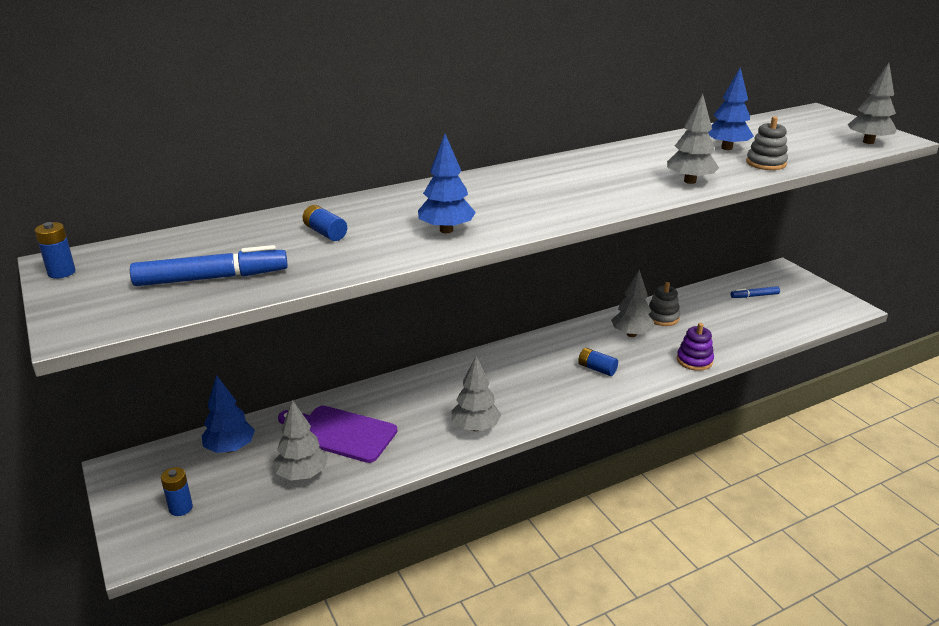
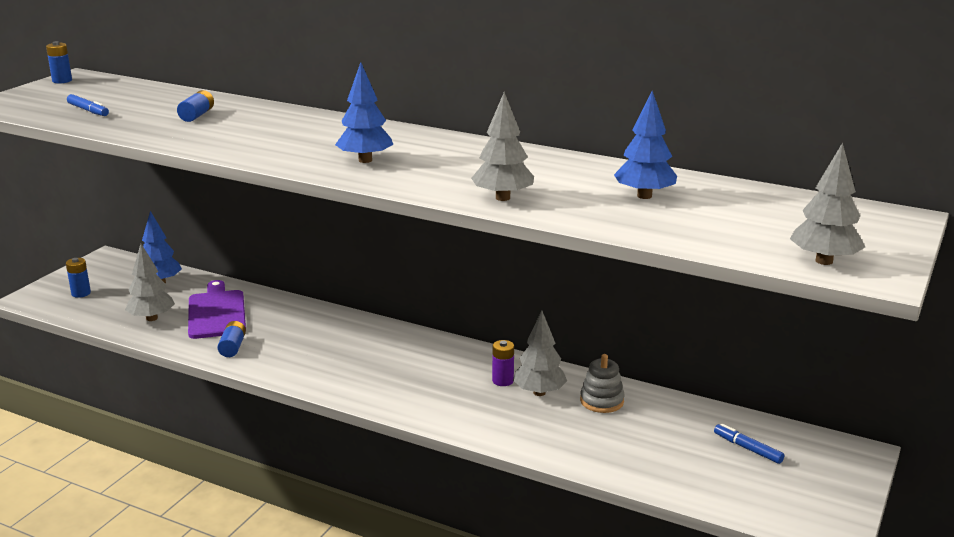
camera: 55 degrees right, 5 degrees down
(212, 278) = (88, 110): blue marker -> blue marker, size x0.56
(446, 230) = (247, 143): blue tree -> blue tree (365, 160)
(475, 427) = (280, 364): grey tree -> none
(597, 369) = (445, 392): blue battery -> blue battery (232, 347)
(602, 341) = (502, 381): none -> purple battery
(694, 360) = (532, 444): purple stacking toy -> none
(766, 163) = (625, 220): grey stacking toy -> none

